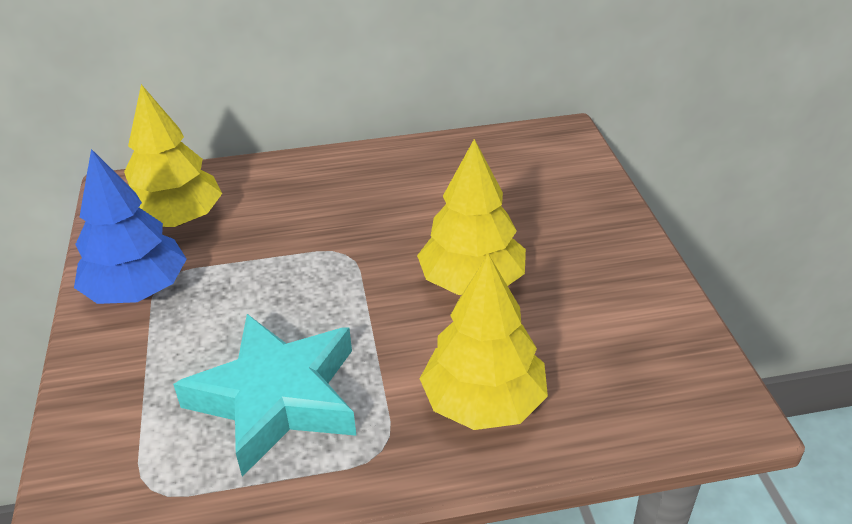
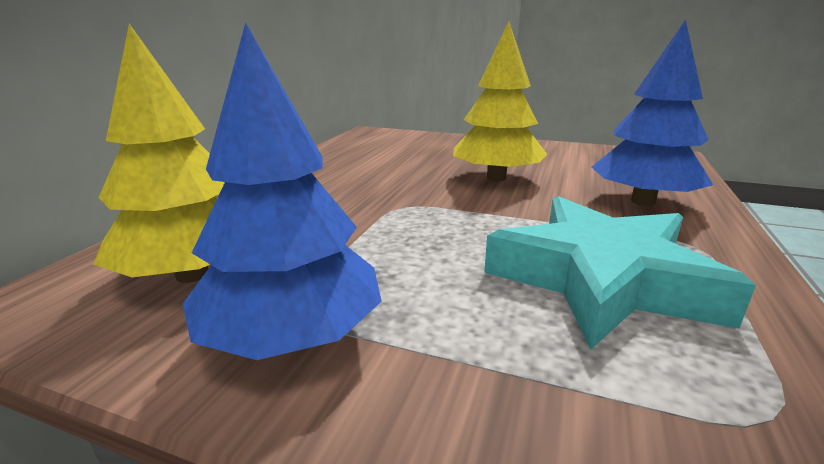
camera: 60 degrees left, 15 degrees down
(484, 402) = (643, 201): yellow tree -> blue tree

